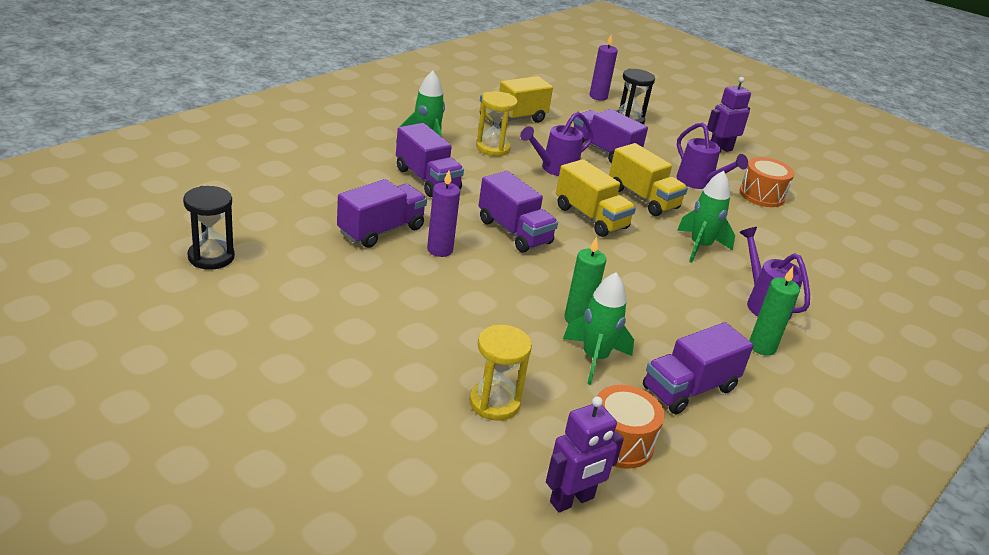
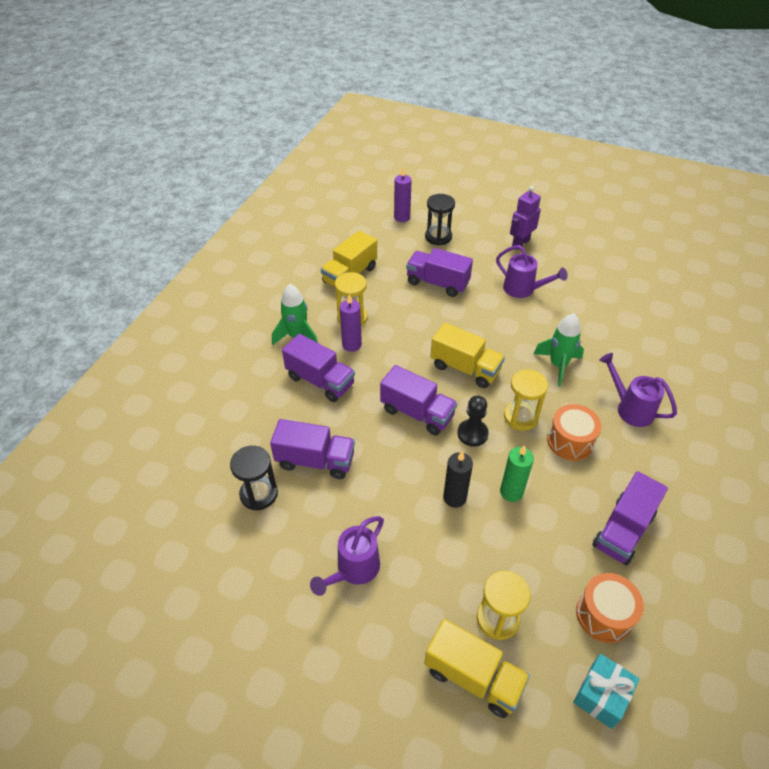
camera: 15 degrees left, 15 degrees up
(211, 257) = (196, 560): black hourglass -> black hourglass (259, 494)
(381, 230) = (315, 460): purple truck -> purple truck turned 75 degrees clockwise
(440, 250) = (372, 462): purple candle -> purple candle (351, 345)
(511, 302) = (454, 497): none -> black candle
(555, 169) = (411, 321): purple watering can -> purple watering can (354, 569)
(564, 265) = (472, 433): none -> black pawn
(572, 500) = (601, 695): purple robot -> turquoise gift
(594, 358) = (544, 531): green rocket -> none
(628, 270) = (521, 417): none -> yellow hourglass
(643, 198) = (492, 327): yellow truck -> yellow truck (473, 677)
(761, 195) = (573, 284): orange drum -> orange drum (570, 441)
(762, 347) = (650, 458): green candle -> none

